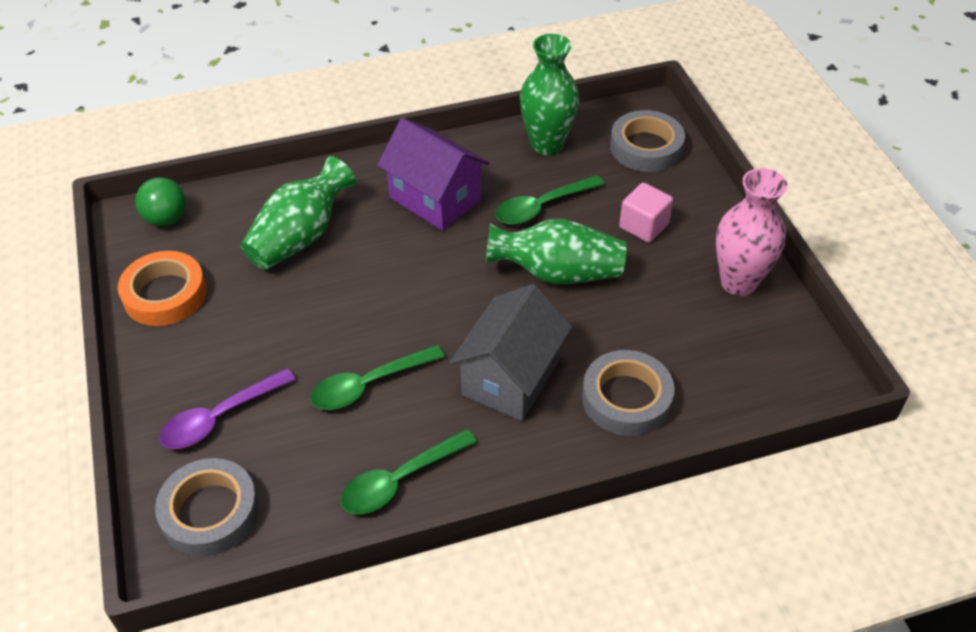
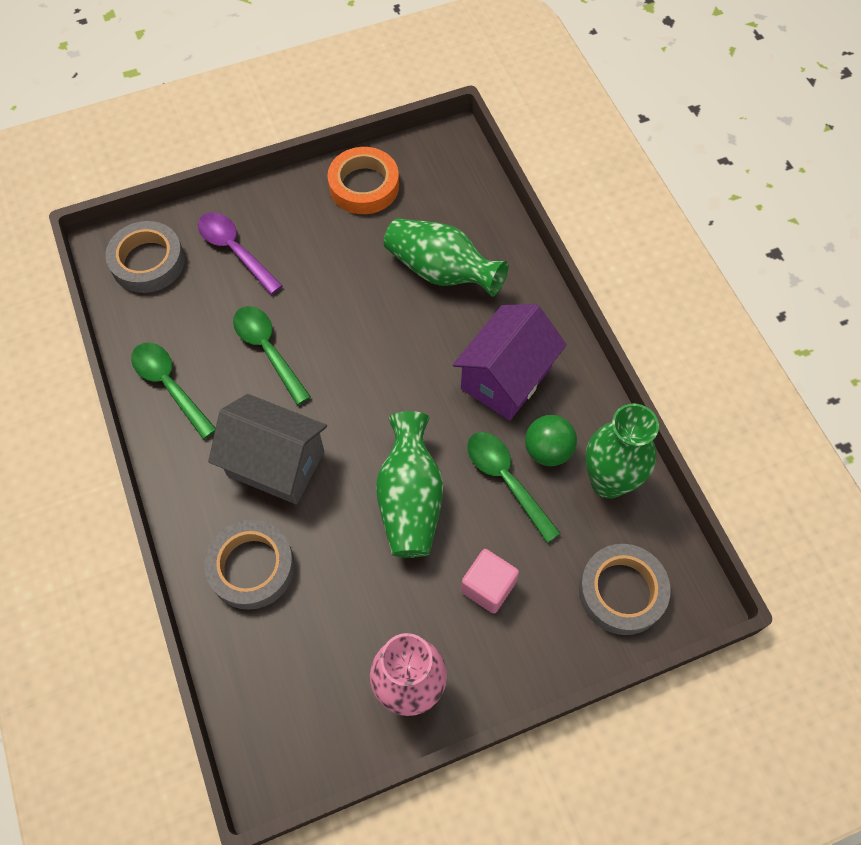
camera: 85 degrees right, 15 degrees up
(166, 219) = (454, 167): green ball -> green ball (548, 450)

